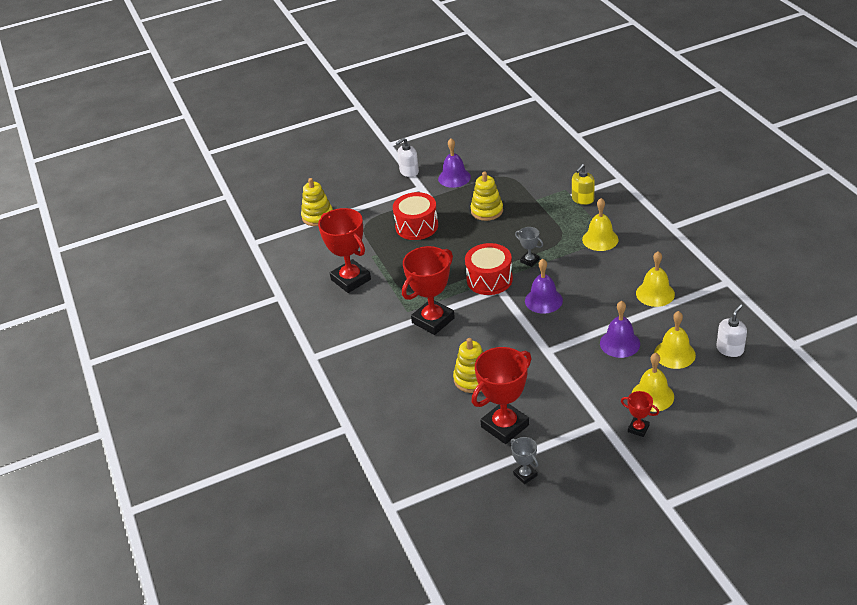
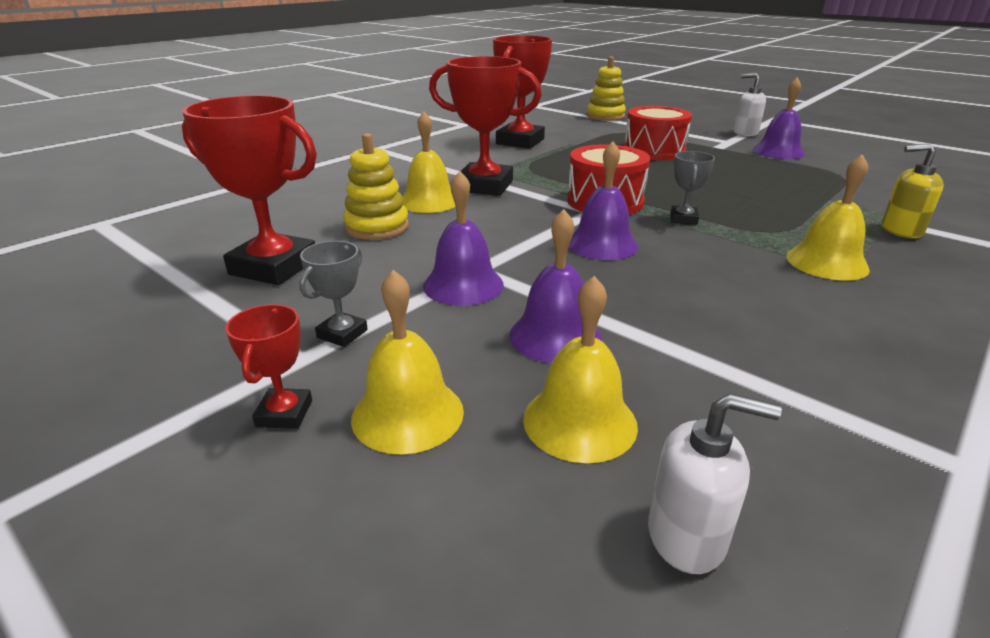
camera: 60 degrees right, 10 degrees down
(487, 211) = (747, 177): yellow stacking toy -> none
(525, 475) = (147, 304): grey trophy -> grey trophy (342, 334)
(562, 360) = (463, 285): none -> purple bell
(655, 293) = (759, 351): yellow bell -> yellow bell (429, 201)

